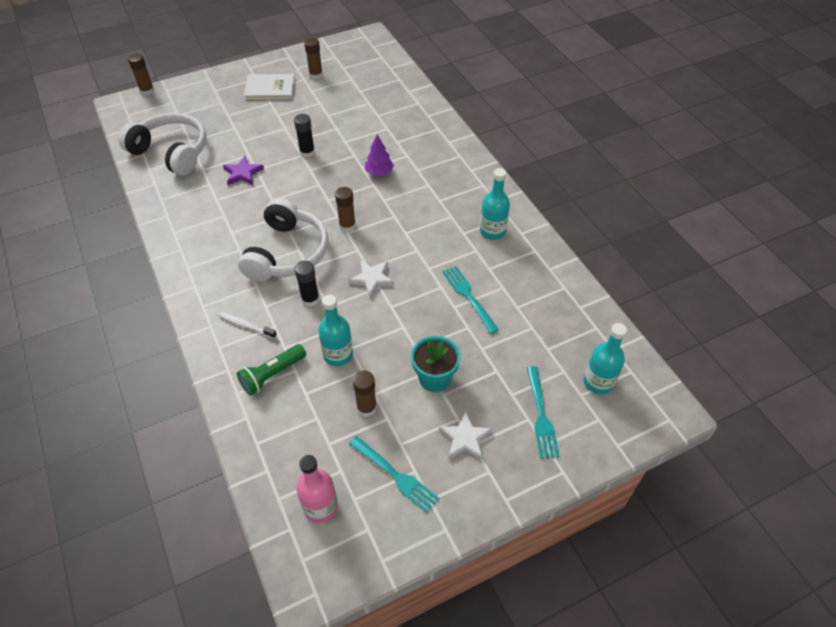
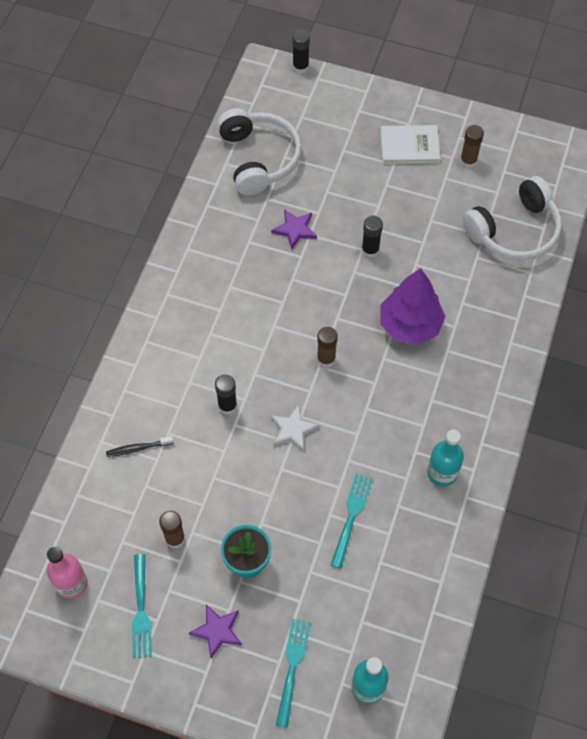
camera: 45 degrees right, 10 degrees up
(147, 91) = (300, 67): brown glue stick -> black glue stick
(246, 325) = (160, 388): white toothbrush -> none
(270, 88) = (409, 146): white book -> white book turned 45 degrees counterclockwise
(272, 375) = (138, 448): green flashlight -> black toothbrush
(287, 253) = (252, 345): white headphones -> white headphones (514, 231)
(338, 355) = (199, 475): turquoise bottle -> none
(379, 172) = (410, 325): purple tree -> purple tree, size x1.88
(465, 438) = (217, 631): white star -> purple star
(541, 414) = (292, 668): turquoise fork -> turquoise fork turned 150 degrees clockwise

